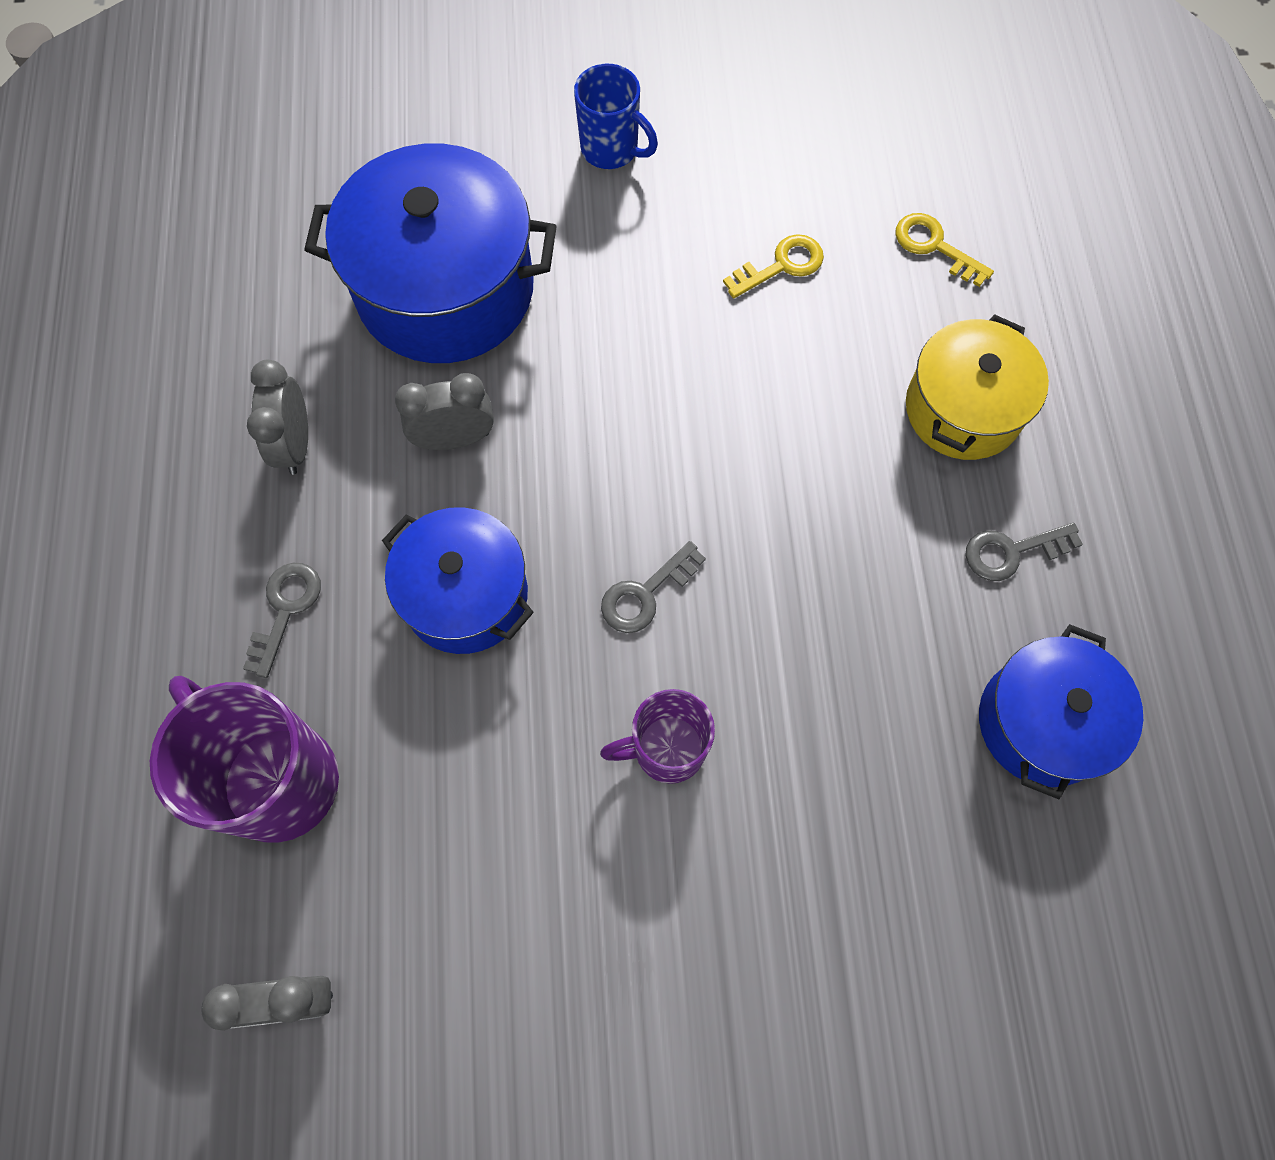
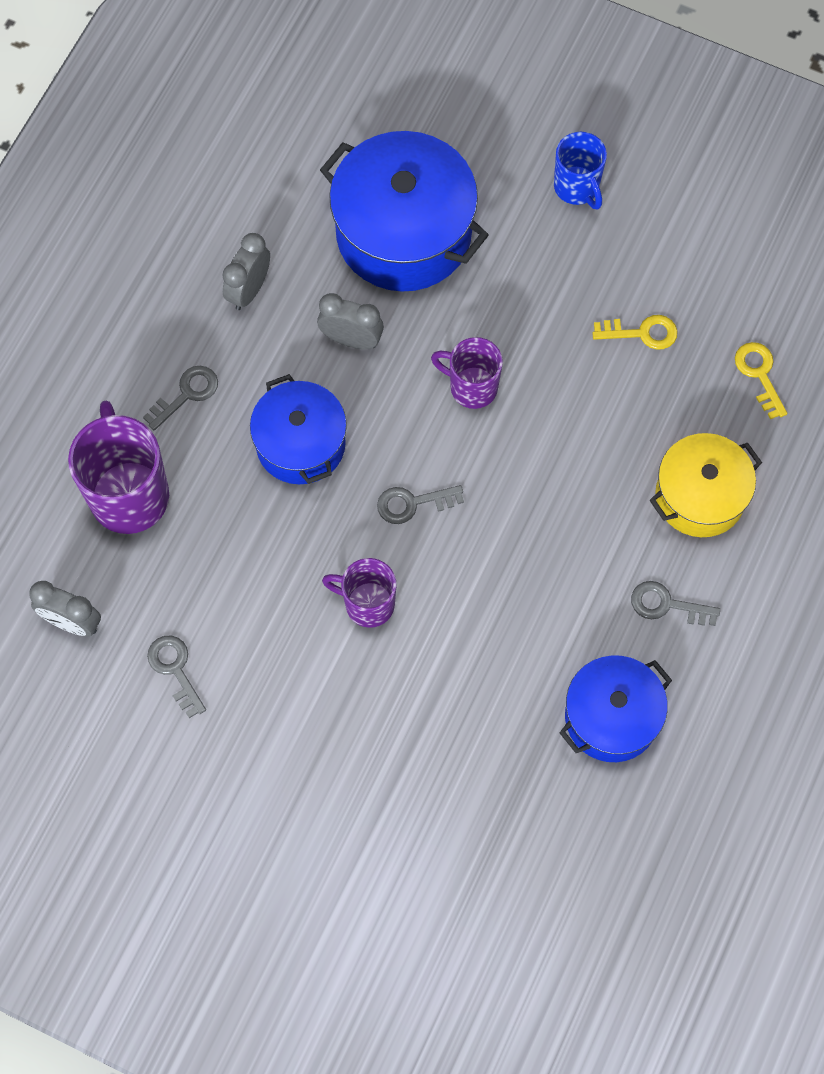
camera: 30 degrees right, 0 degrees up
(470, 984) = (175, 670): none -> grey key
(630, 421) = (471, 387): none -> purple mug

